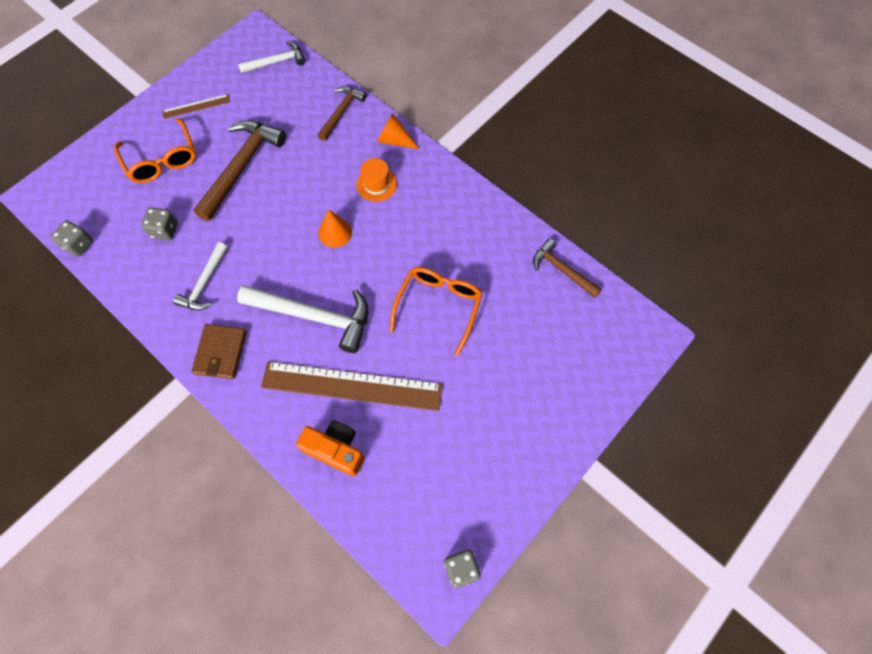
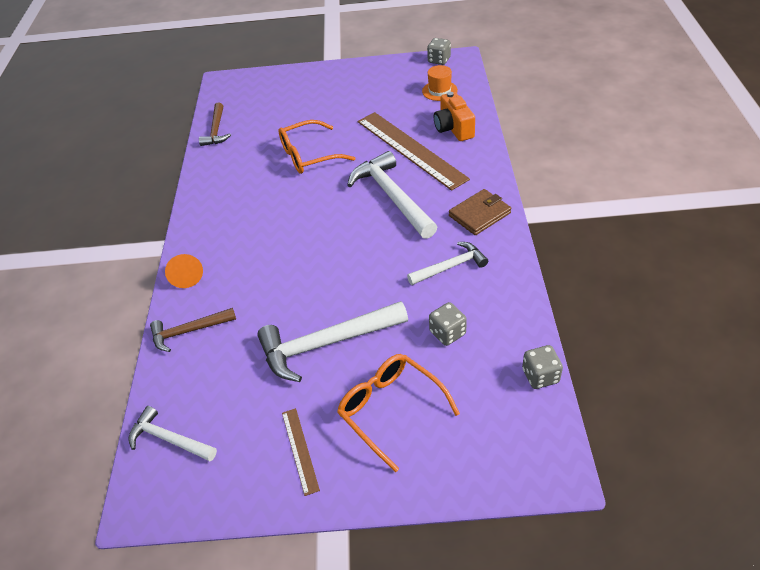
camera: 130 degrees left, 20 degrees down
(162, 160) = (390, 409): orange glasses -> orange glasses turned 60 degrees counterclockwise
(196, 106) = (300, 450): brown ruler -> brown ruler turned 45 degrees clockwise
(241, 167) = (326, 344): brown hammer -> white hammer
(335, 232) = (316, 238): orange cone -> none
(376, 184) = (245, 251): orange hat -> orange hat (439, 91)

